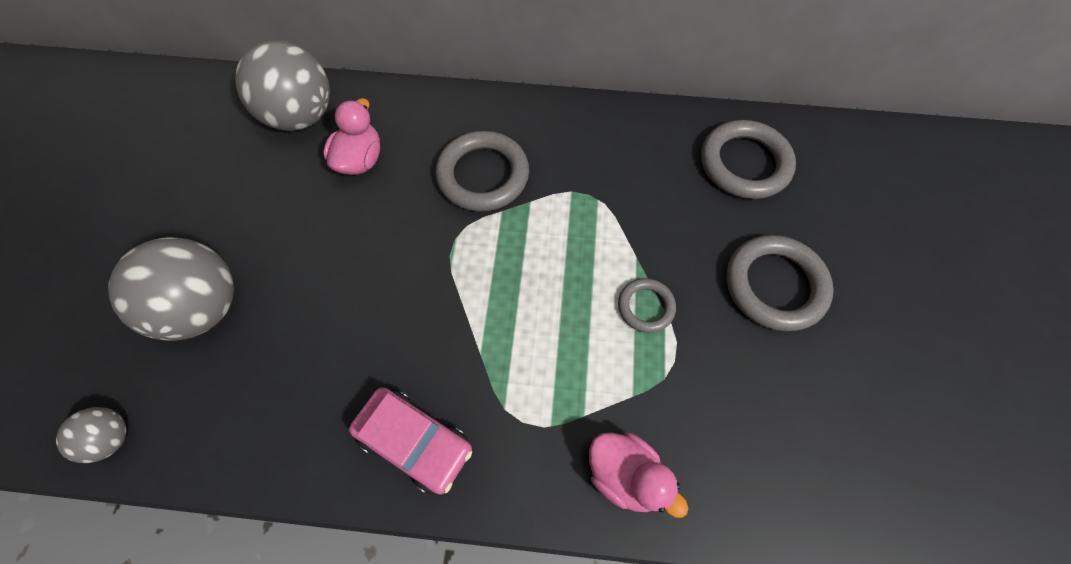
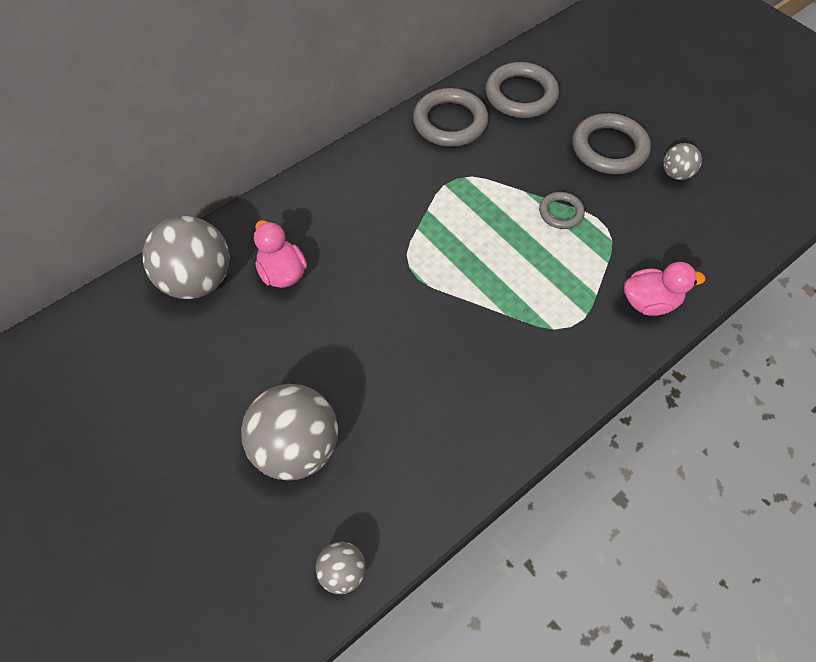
camera: 45 degrees left, 5 degrees down
(415, 442) = (528, 389): pink car -> none
(483, 175) = (379, 217): grey ring -> grey ring (450, 122)
(819, 372) = (676, 174): none -> grey ball

